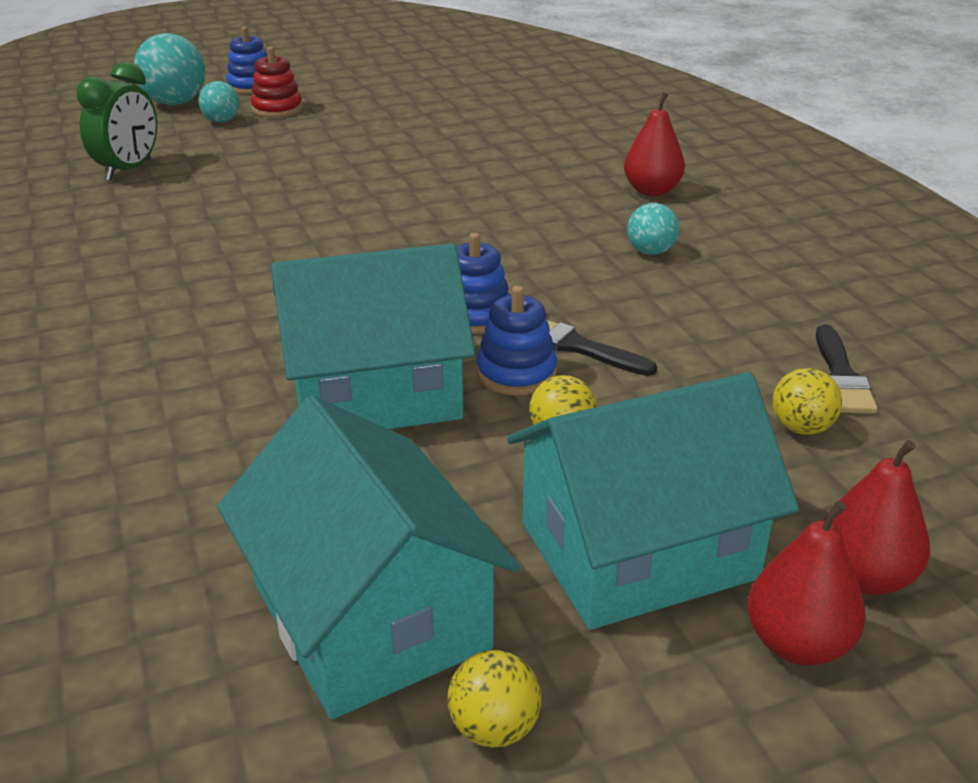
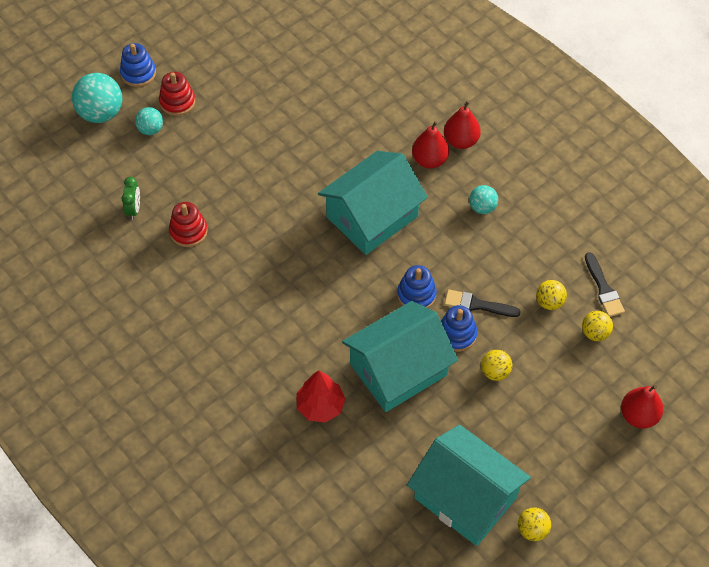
camera: 20 degrees left, 25 degrees up
(128, 170) = (134, 209): green clock -> green clock, size x0.59
(179, 198) = (188, 231): none -> red stacking toy
(193, 406) = (320, 406): none -> red tree
(638, 550) = (551, 430): turquoise house -> turquoise house (372, 216)
(721, 371) = (549, 302): none -> yellow ball
(797, 644) = (622, 457): red pear -> red pear (429, 160)

